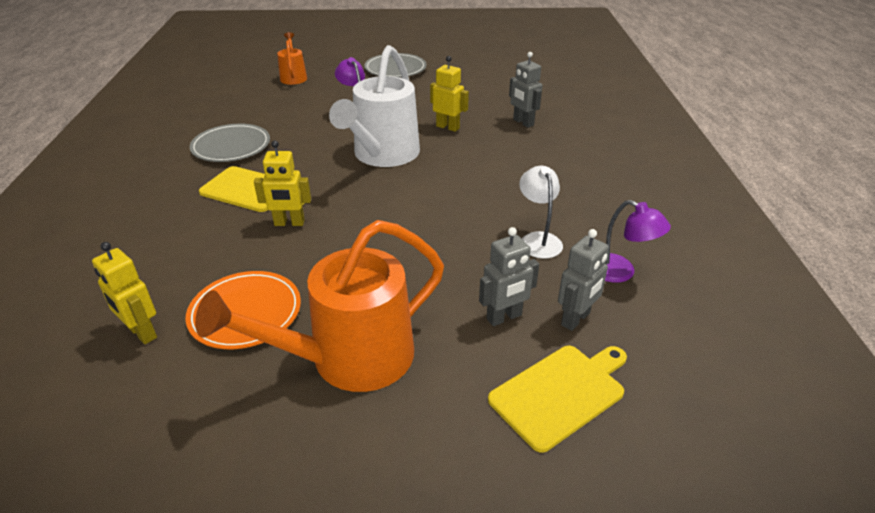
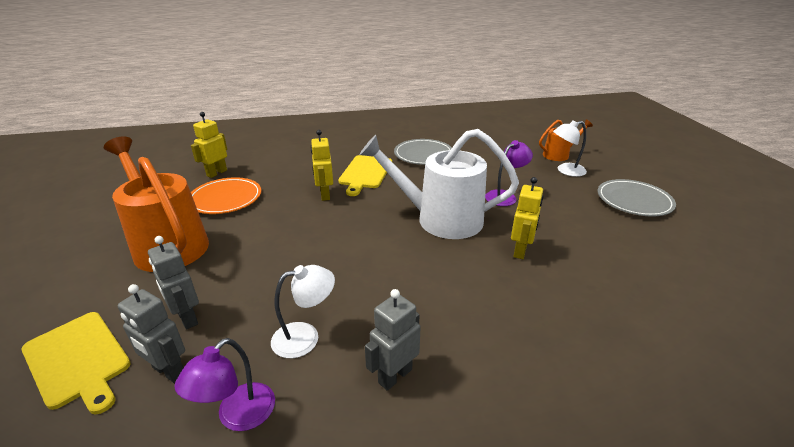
camera: 80 degrees right, 5 degrees down
(328, 81) = (565, 171): none -> white lamp
(523, 122) = (575, 311): grey robot -> grey robot (394, 376)

